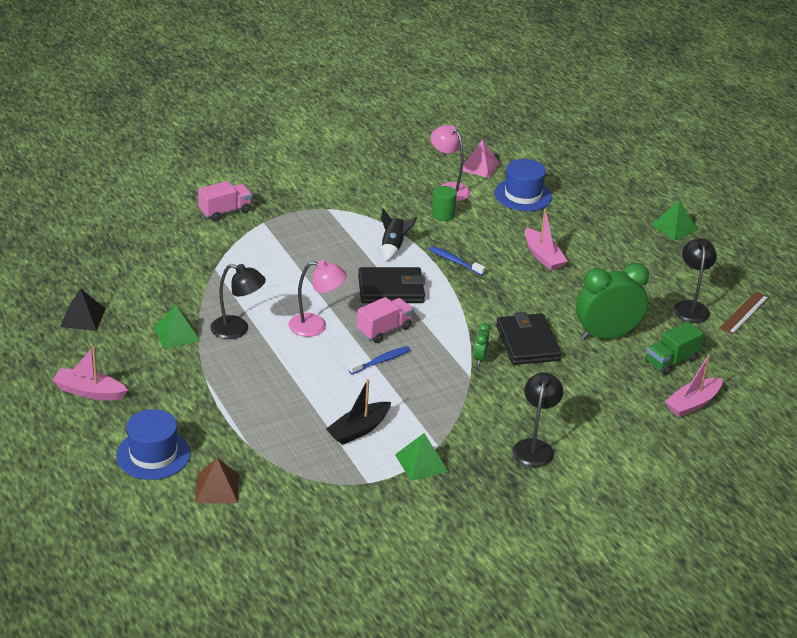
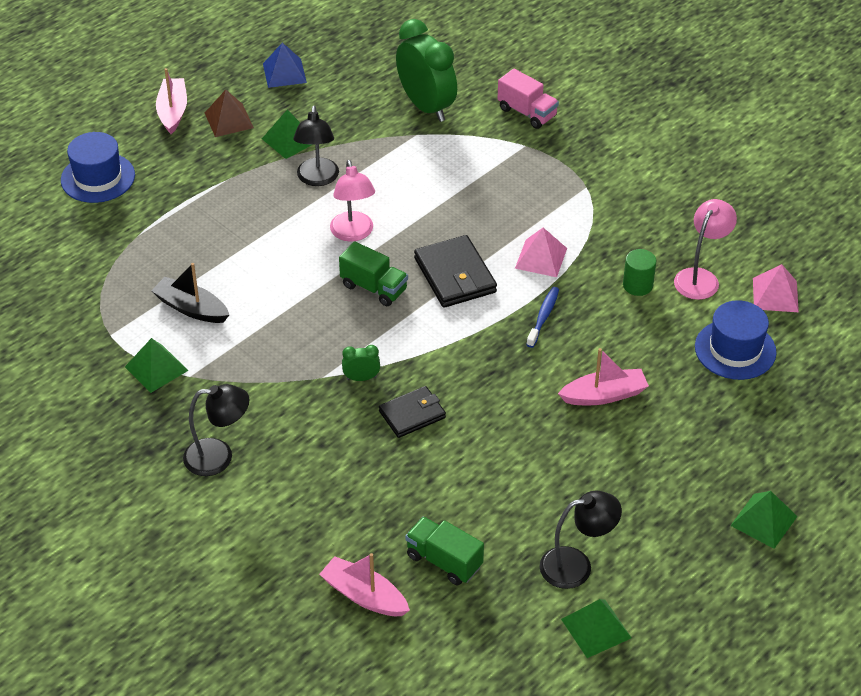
camera: 75 degrees right, 10 degrees up
(82, 317) = (284, 73): black pyramid -> blue pyramid
(217, 488) = (65, 232): brown pyramid -> brown pyramid (229, 120)
(381, 361) = (316, 298): blue toothbrush -> none
(384, 330) = (374, 288): pink truck -> green truck
(393, 247) = (541, 258): black rocket -> pink pyramid
(527, 343) = (412, 414): black wallet -> black wallet, size x0.66
(543, 256) = (604, 395): pink boat -> pink boat turned 150 degrees counterclockwise
(606, 335) = (465, 486): green clock -> green clock (426, 106)
(744, 313) = (596, 628): brown ruler -> green pyramid

